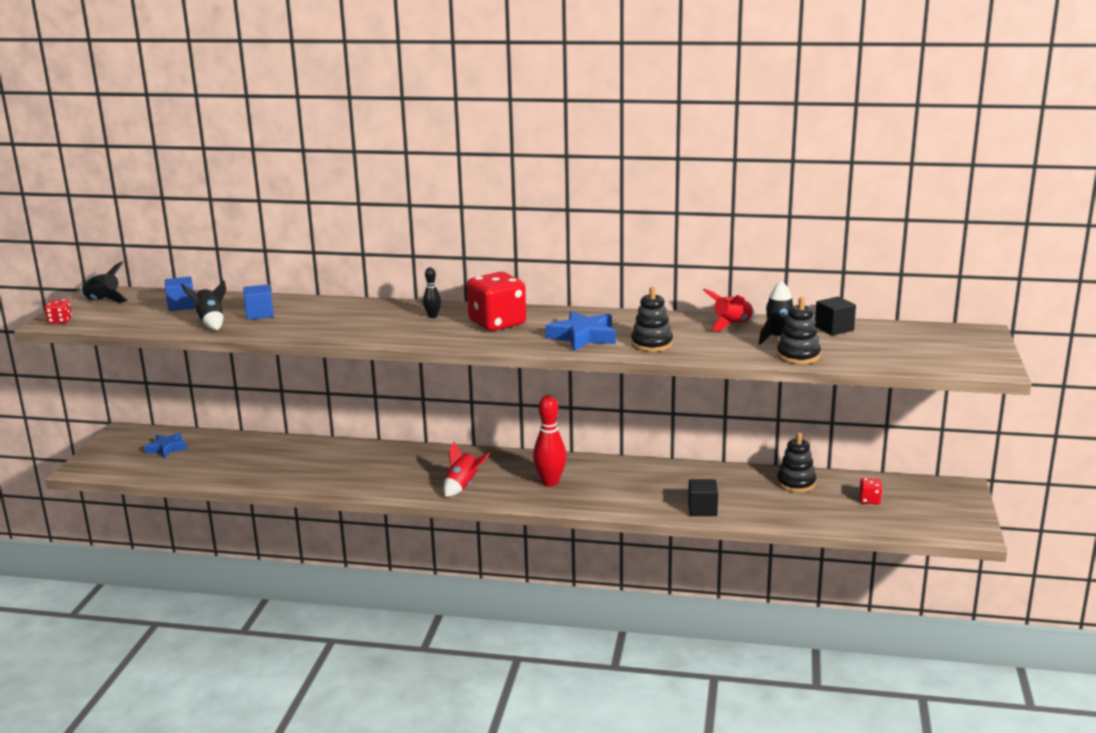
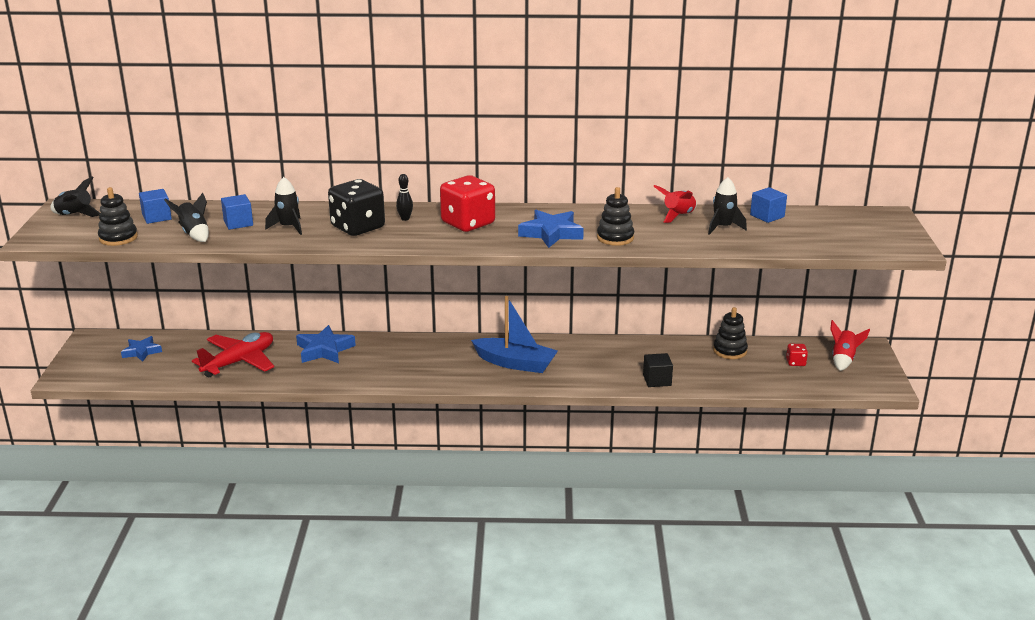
camera: 10 degrees left, 5 degrees up
(60, 321) = (41, 238): red dice -> none
(260, 464) = (239, 362): none -> red plane
(308, 320) = (288, 227): none -> black rocket
(352, 457) = (324, 350): none -> blue star
(379, 323) = (358, 227): none -> black dice
(463, 486) = (437, 372): red rocket -> red rocket (843, 360)
(550, 482) = (515, 363): red bowling pin -> blue boat
(798, 356) = (746, 244): black stacking toy -> black stacking toy (118, 238)
(834, 328) = (767, 216): black cube -> blue cube

